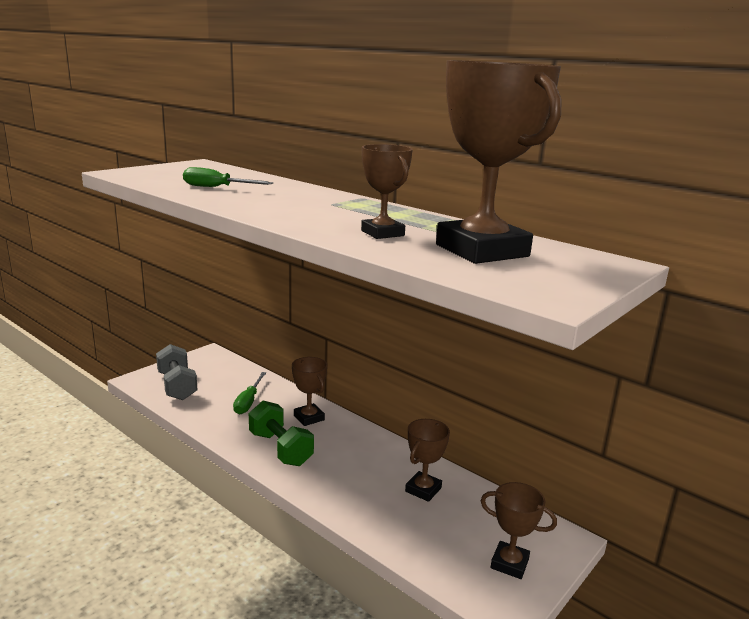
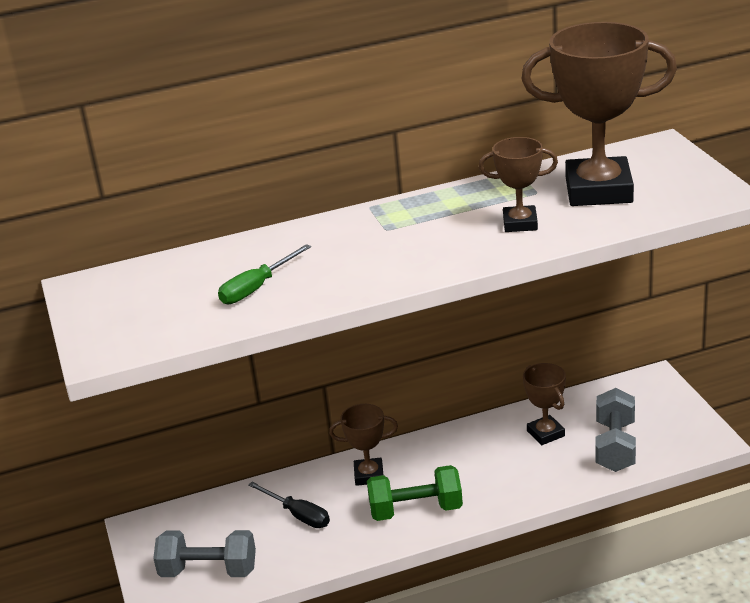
camera: 55 degrees left, 10 degrees up
(248, 402) = (298, 515): green screwdriver -> black screwdriver
(438, 538) = (615, 446): none -> grey dumbbell
(509, 563) = (665, 419): brown trophy -> none

